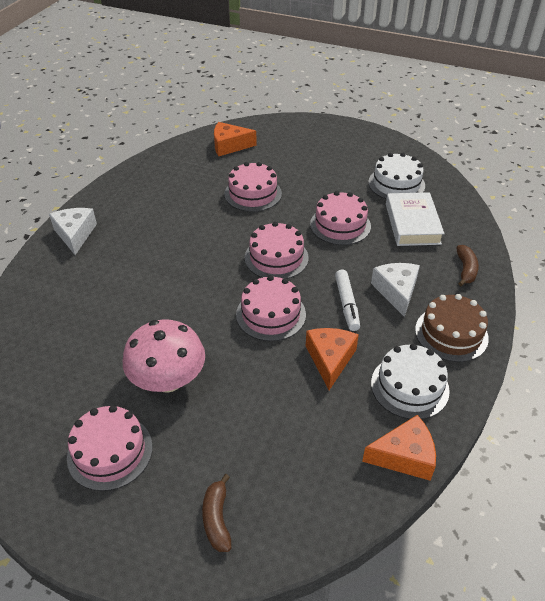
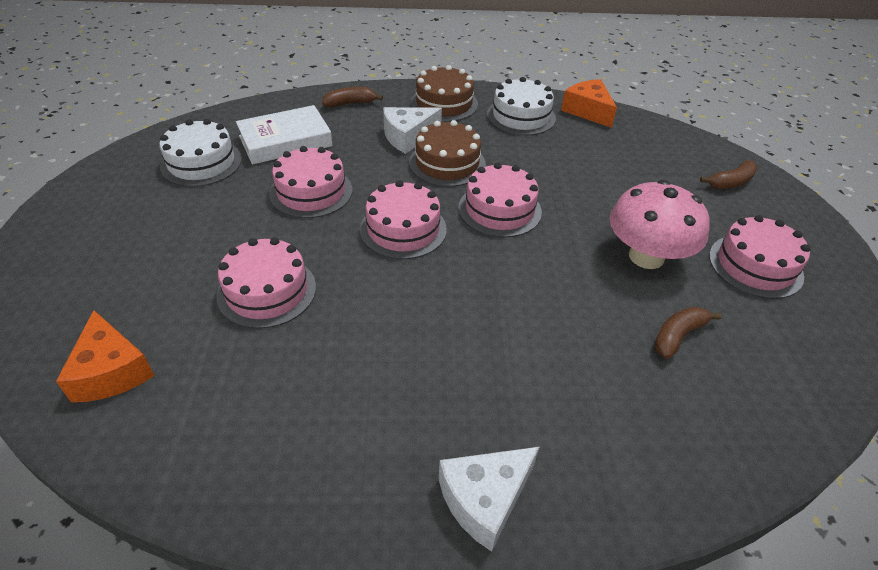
camera: 115 degrees left, 0 degrees up
(92, 355) = (678, 336): none -> brown banana
(330, 359) = (527, 160): orange cheese -> none
(347, 304) = (447, 163): white marker -> brown cake

